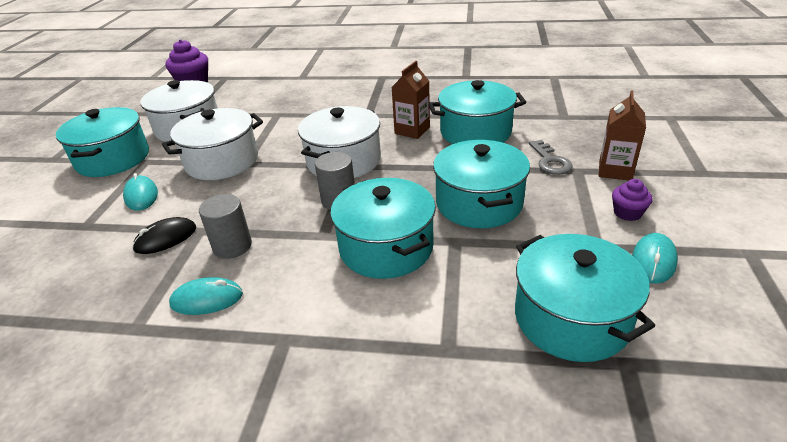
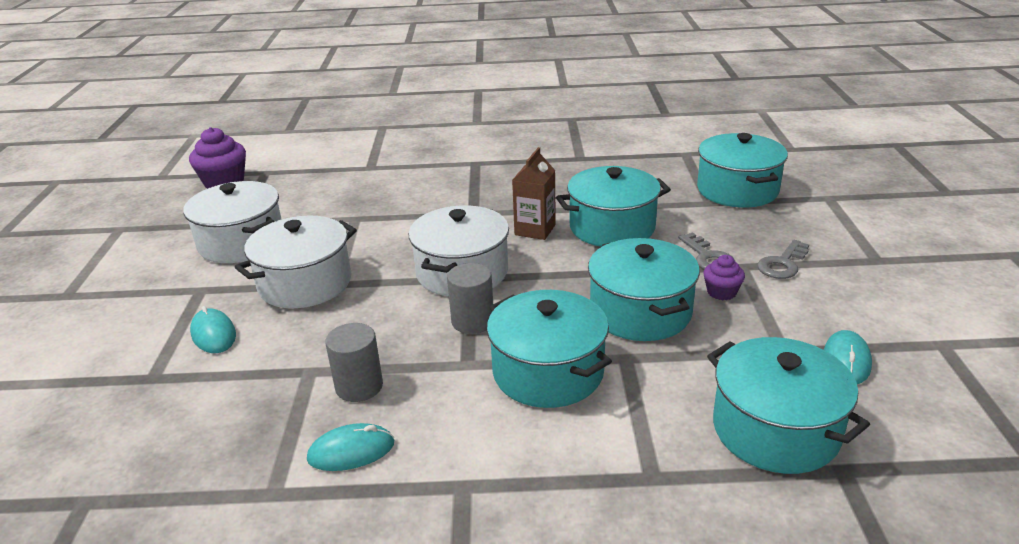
camera: 10 degrees left, 5 degrees down
(113, 159) = (153, 290): turquoise pot -> turquoise pot (737, 190)
(165, 238) = (269, 384): black mouse -> none
(615, 170) = (783, 264): brown carton -> grey key
(627, 213) = (807, 311): purple cupcake -> purple cupcake (721, 292)

